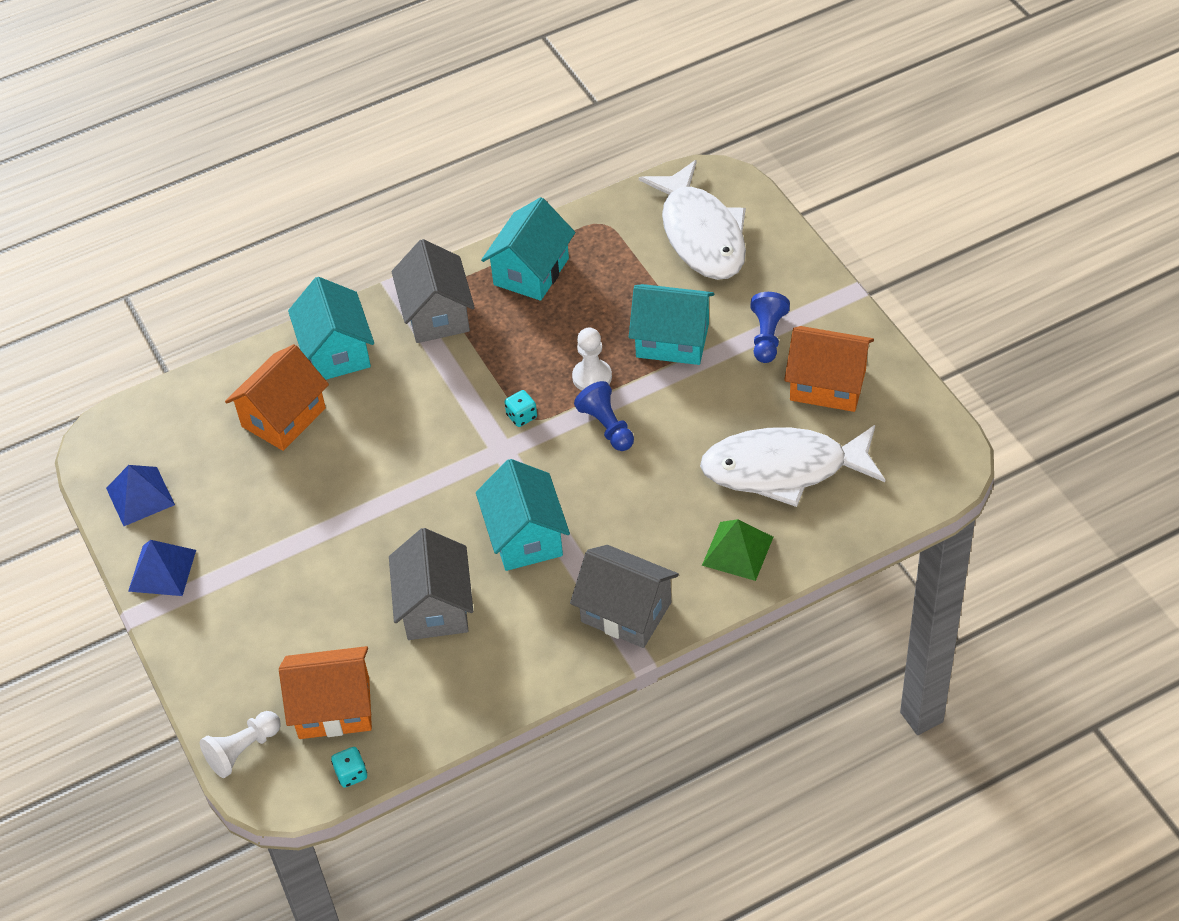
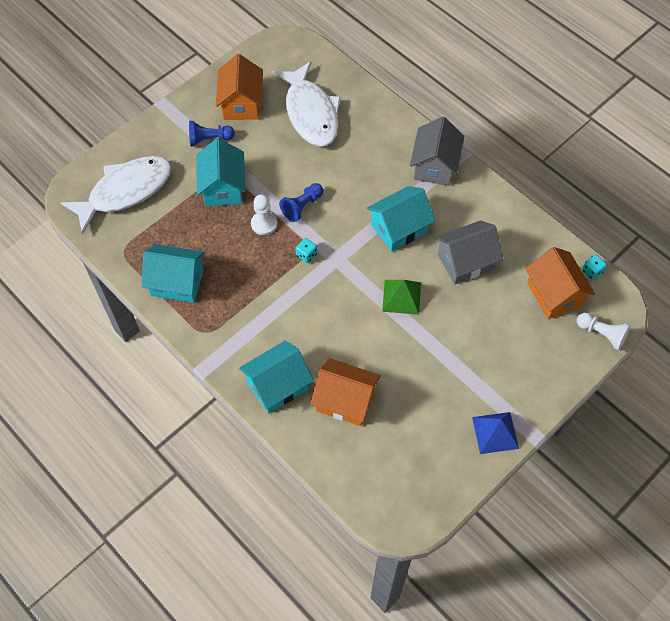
camera: 110 degrees left, 10 degrees up
(140, 496) = (440, 472): blue pyramid -> none
(437, 314) = (229, 330): grey house -> none
(737, 551) = (375, 123): green pyramid -> green pyramid (401, 296)

